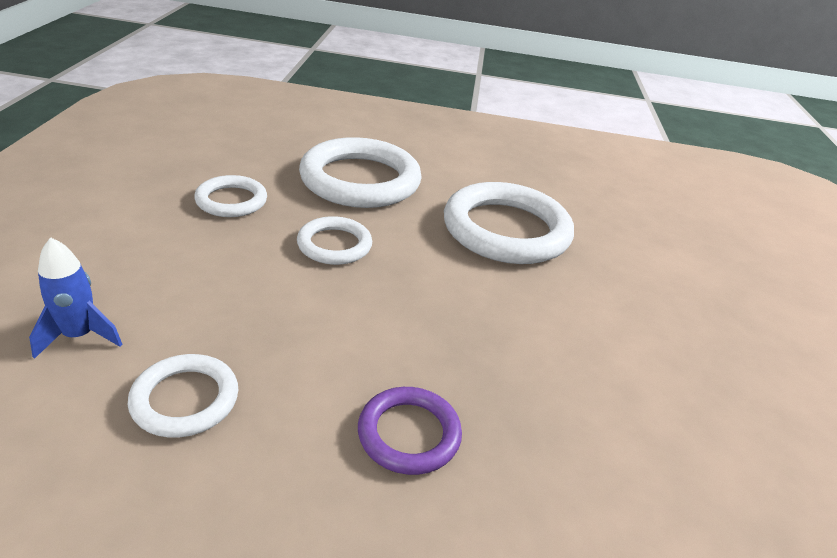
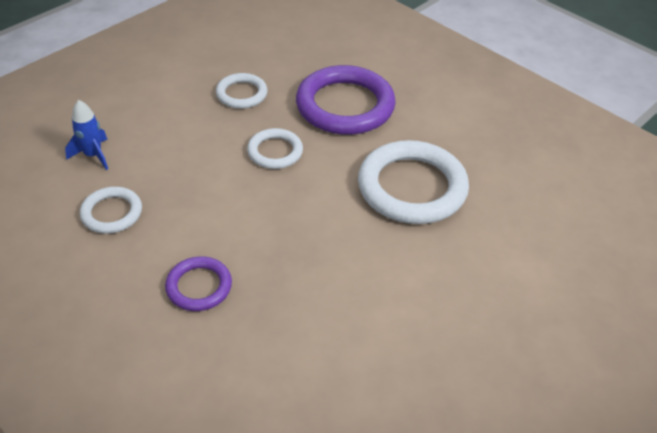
camera: 40 degrees right, 10 degrees up
(360, 180) = (345, 105): white ring -> purple ring

